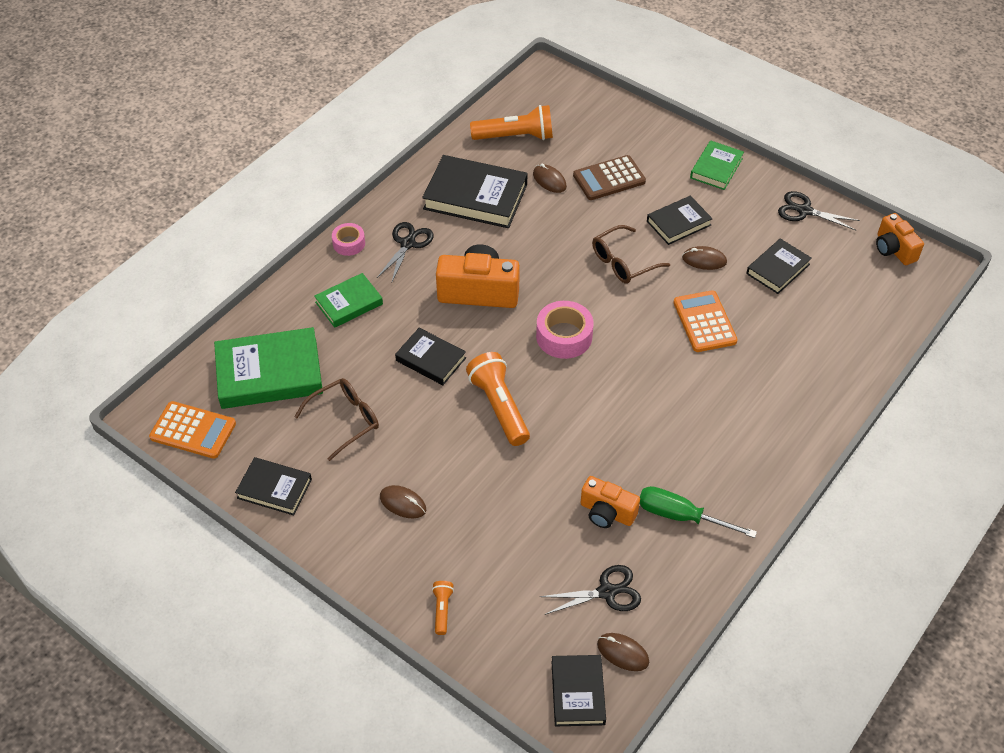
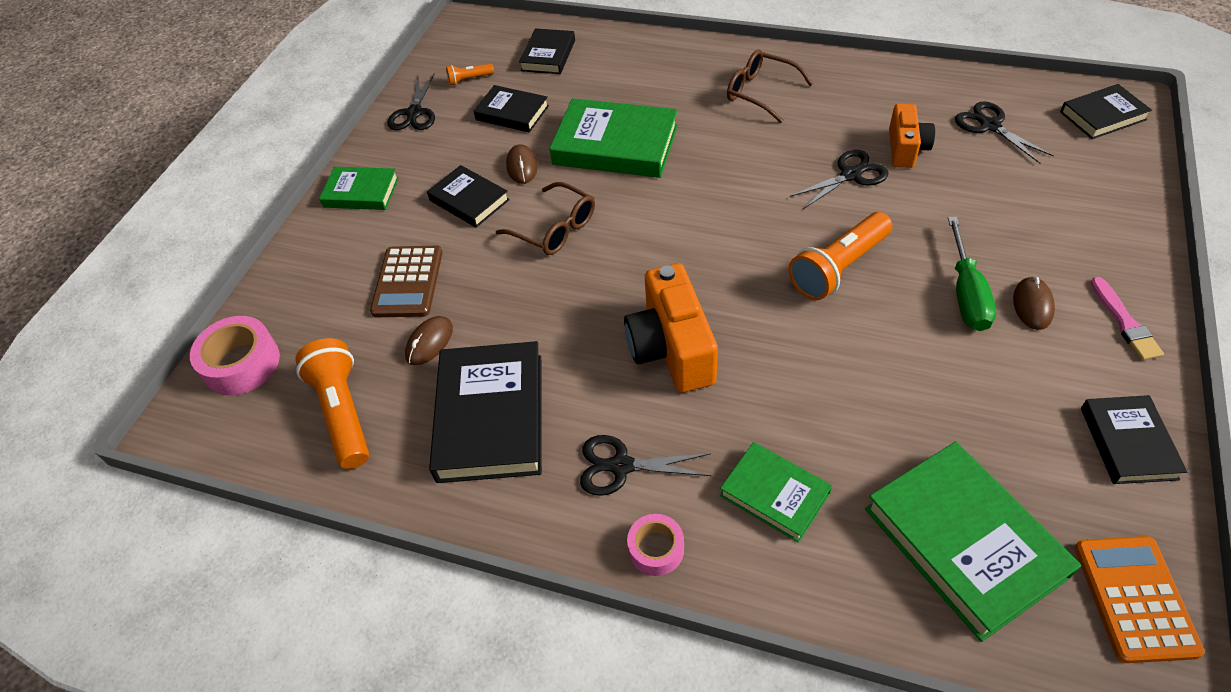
camera: 105 degrees left, 0 degrees up
(345, 420) = (969, 410): brown glasses -> brown glasses (760, 92)
(357, 549) = (1125, 322): none -> pink brush
(431, 359) = (813, 357): black book -> black book (548, 55)
(442, 609) = (1120, 227): orange flashlight -> orange flashlight (469, 80)
(564, 336) = (699, 245): pink tape -> pink tape (241, 364)
(593, 459) = (850, 175): none -> black scissors
(609, 179) = (408, 282): brown calculator -> brown calculator turned 45 degrees clockwise
(622, 653) = (1039, 101): brown mouse -> none
(680, 516) = (869, 103): green screwdriver -> green screwdriver (966, 293)
(704, 322) = (615, 145): orange calculator -> green book
(893, 249) = (452, 49): orange camera -> none

